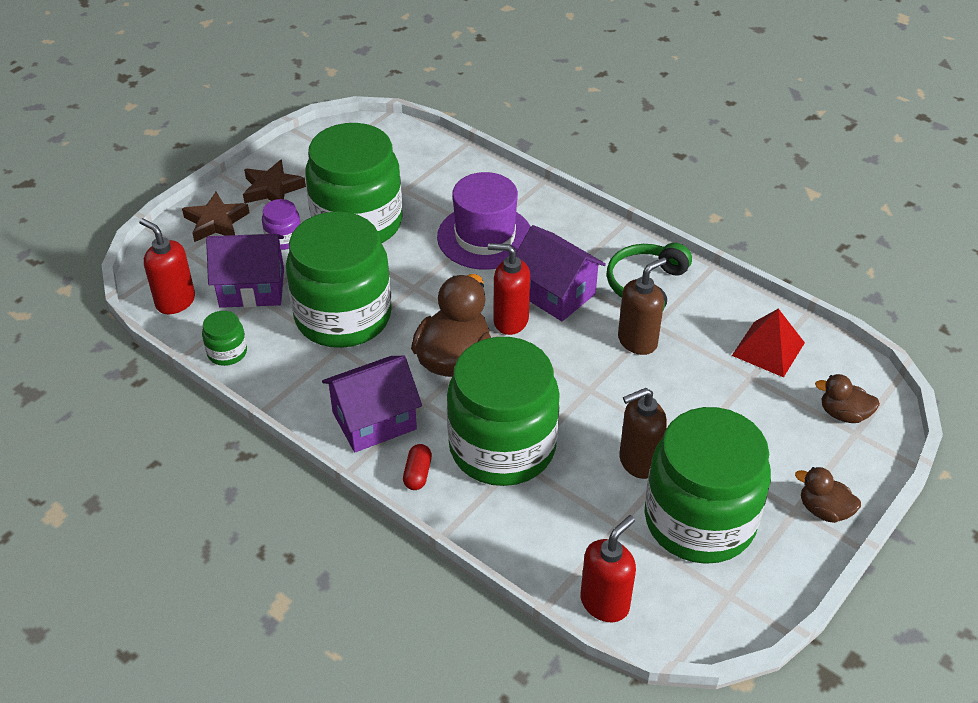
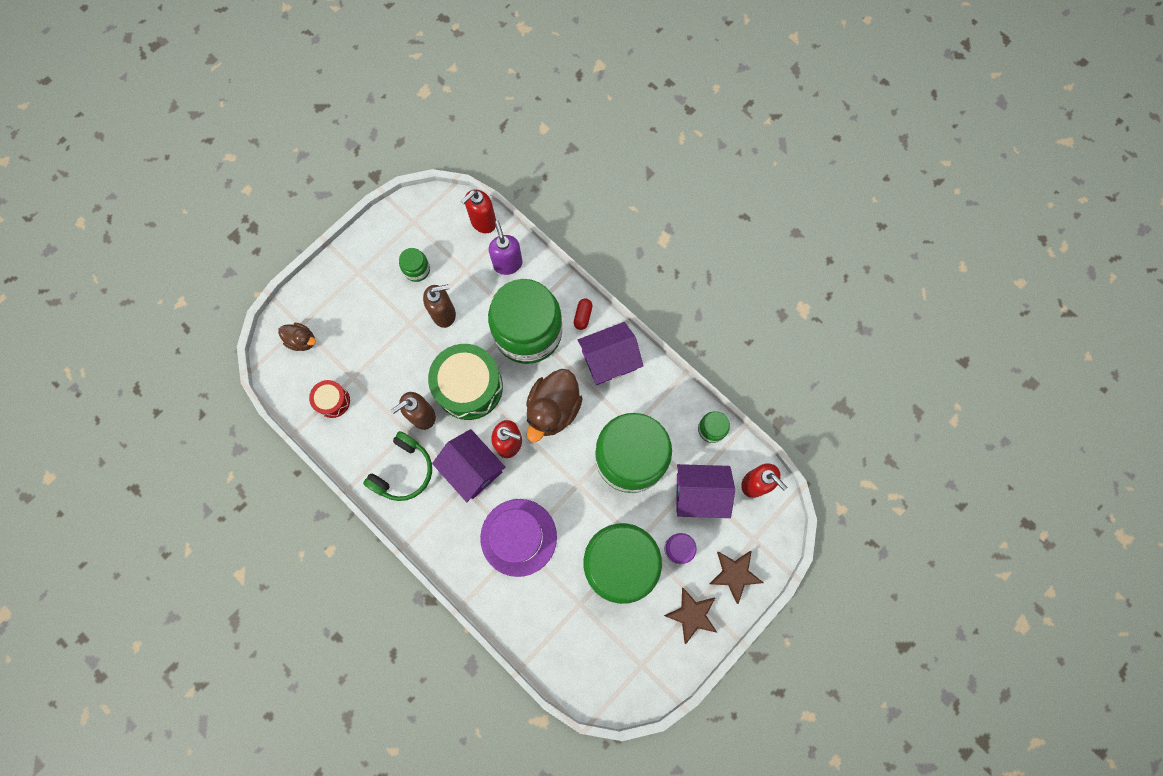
camera: 175 degrees left, 30 degrees up
(550, 540) = (507, 263): none -> purple soap dispenser
(579, 376) = (469, 387): none -> green drum
(699, 520) = (417, 270): green jar -> green jar, size x0.40
(768, 349) = (333, 401): red pyramid -> red drum
(824, 510) = (341, 270): brown duck -> none

